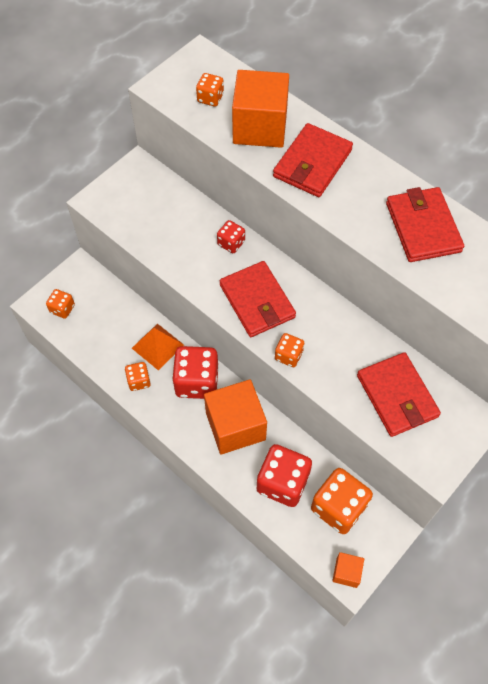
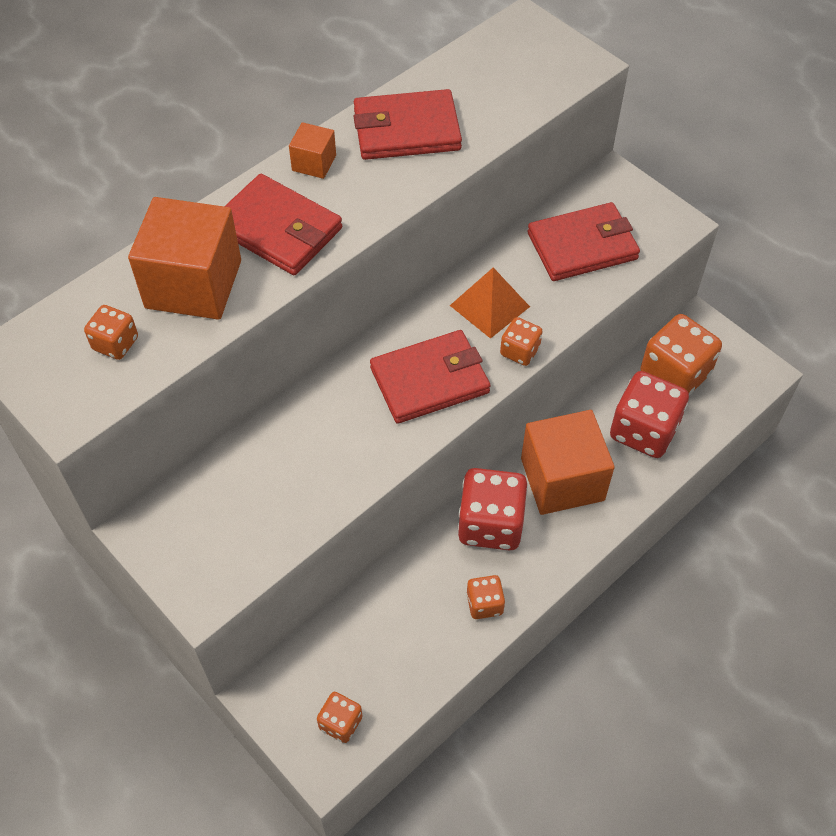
camera: 85 degrees left, 5 degrees down
(157, 346) = (427, 575): orange pyramid -> orange pyramid (490, 306)
(231, 243) = (323, 405): red dice -> none
(346, 572) = (755, 375): orange cube -> orange cube (314, 163)

